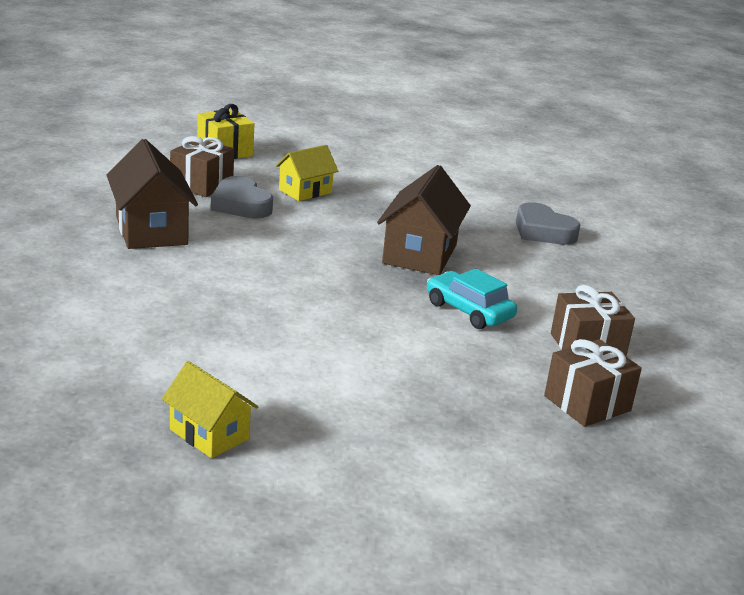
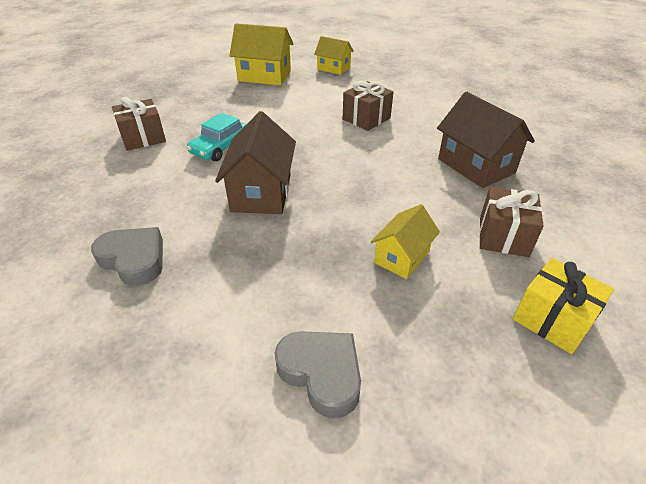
camera: 170 degrees right, 15 degrees up
(241, 205) = (442, 215): grey heart -> grey heart (321, 373)
(375, 442) = (264, 76): none -> yellow house
(468, 311) = (220, 147): turquoise car -> turquoise car turned 90 degrees clockwise
(587, 403) = (158, 106): brown gift -> brown gift (366, 119)

